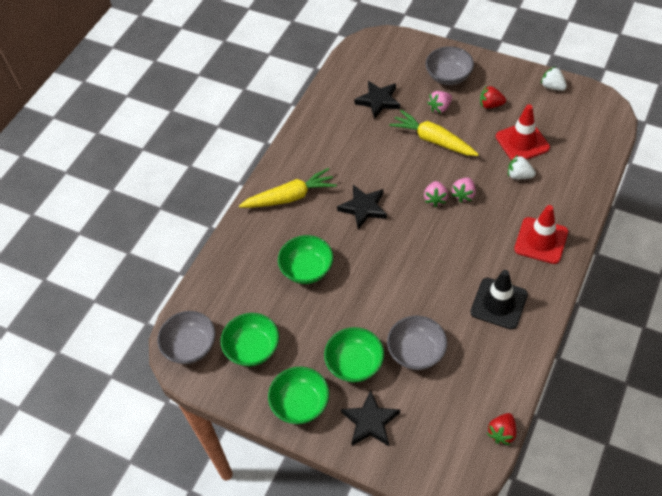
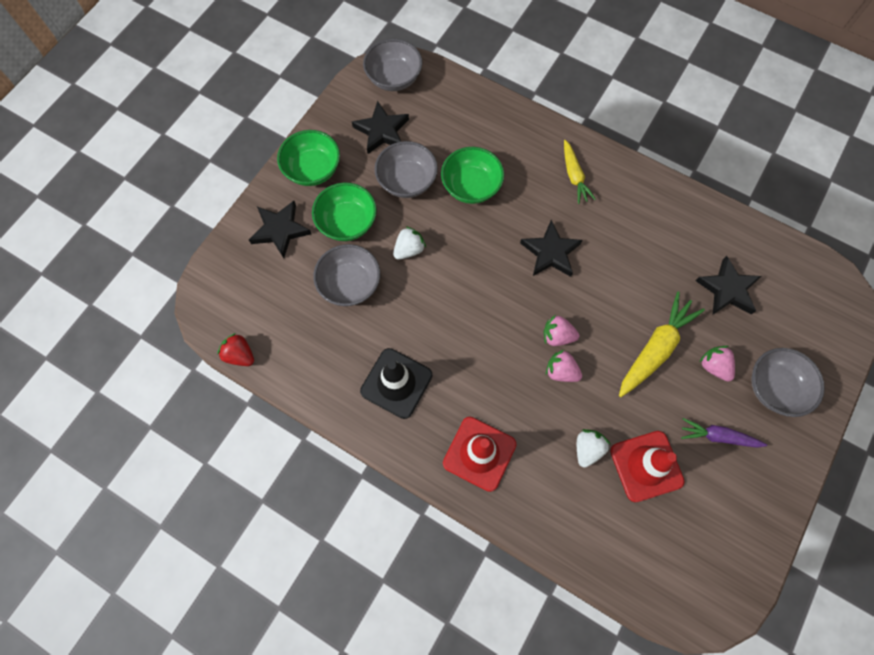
camera: 90 degrees right, 15 degrees up
(252, 348) = (382, 131): green bowl -> black star
(290, 197) = (574, 176): yellow carrot -> yellow carrot, size x0.63
(306, 320) = (407, 181): none -> grey bowl
(490, 105) = (718, 436): red strawberry -> purple carrot
(552, 87) = (754, 535): white strawberry -> white strawberry (409, 249)

